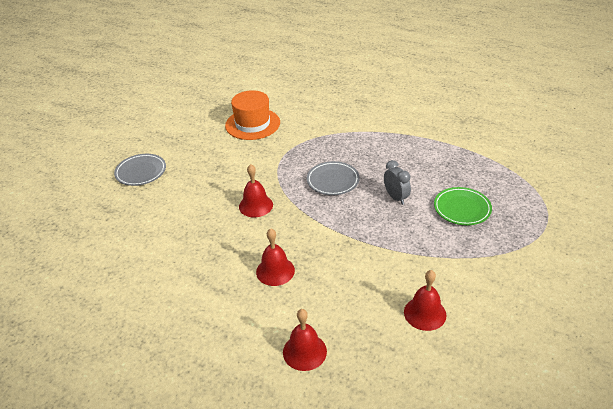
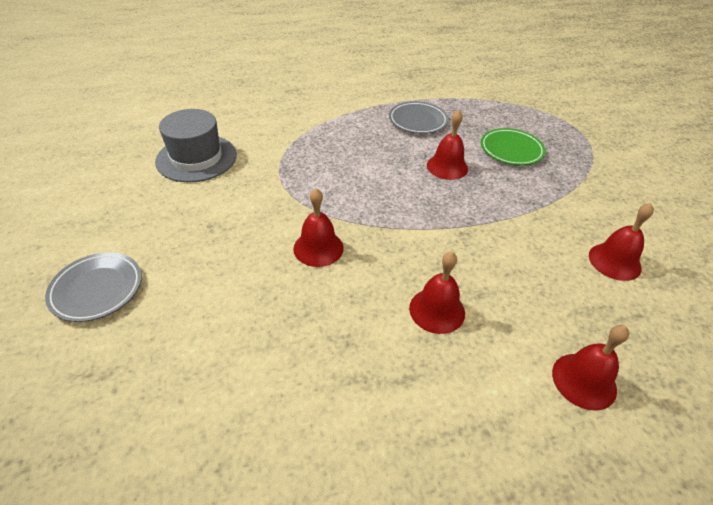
camera: 45 degrees left, 5 degrees up
(252, 124) = (196, 158): orange hat -> grey hat
(333, 181) = (368, 179): grey plate -> grey plate (417, 121)
(396, 197) = (447, 167): grey clock -> red bell

